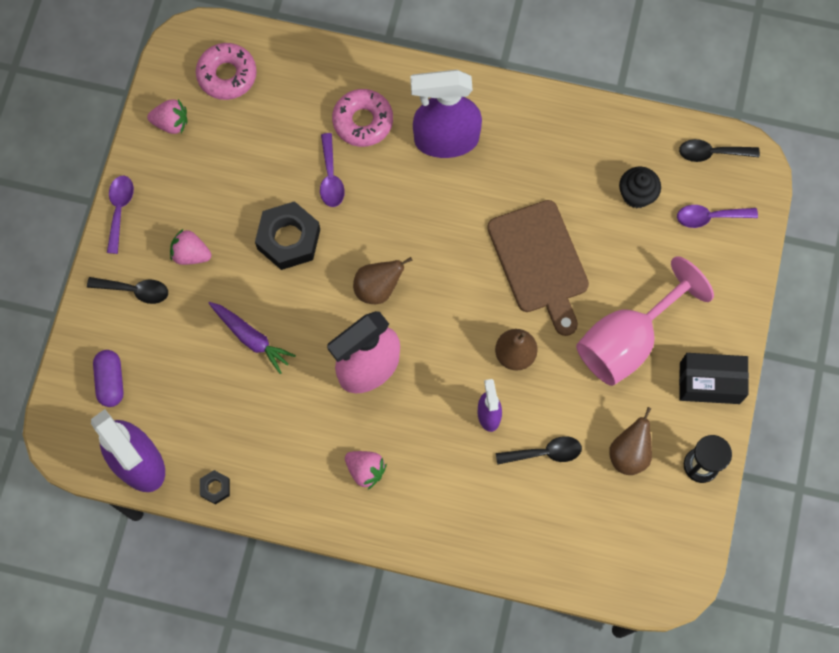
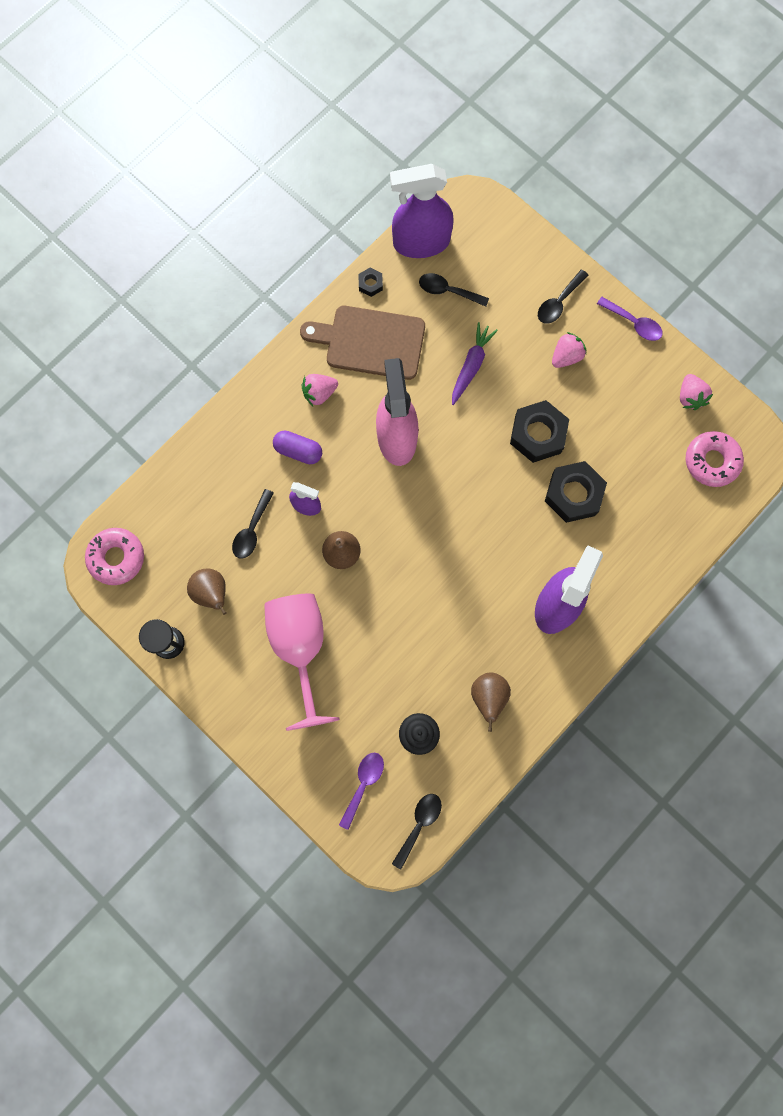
camera: 120 degrees right, 5 degrees up
(111, 381) = (495, 252): purple capsule -> purple capsule (298, 451)
(171, 123) = (690, 397): pink strawberry -> pink strawberry turned 45 degrees counterclockwise
(180, 405) = (448, 291): none -> black spoon
(251, 338) = (471, 366): purple carrot -> purple carrot turned 135 degrees clockwise
(330, 177) = (573, 494): purple spoon -> black nut
(363, 121) = (610, 547): pink donut -> pink donut (116, 558)
(378, 288) = (457, 479): brown pear -> brown pear (488, 697)
(540, 261) = (406, 618): brown cutting board -> brown cutting board (370, 342)
(709, 383) = (227, 691): black box -> none

